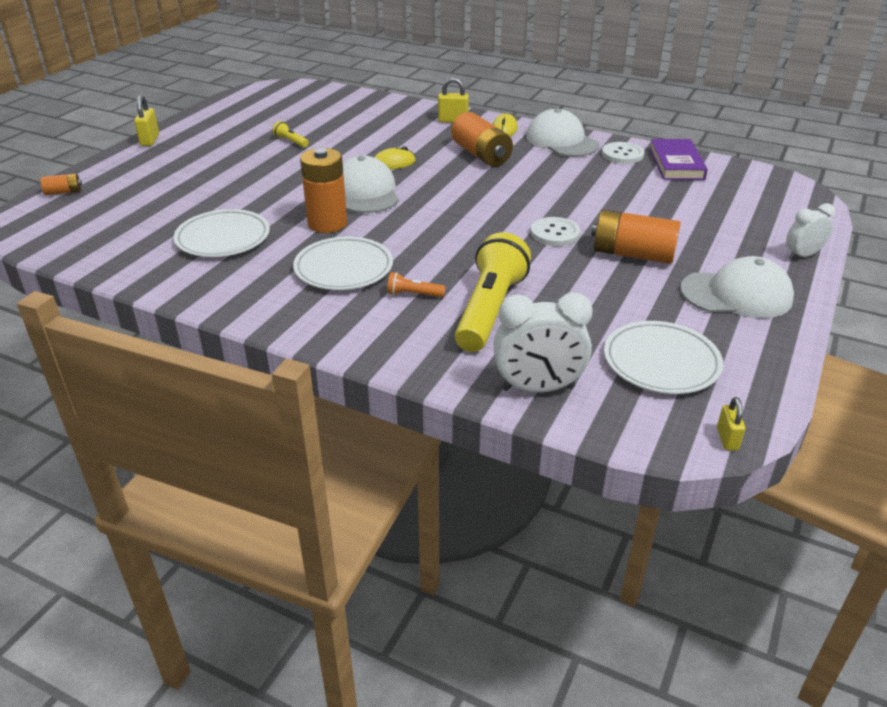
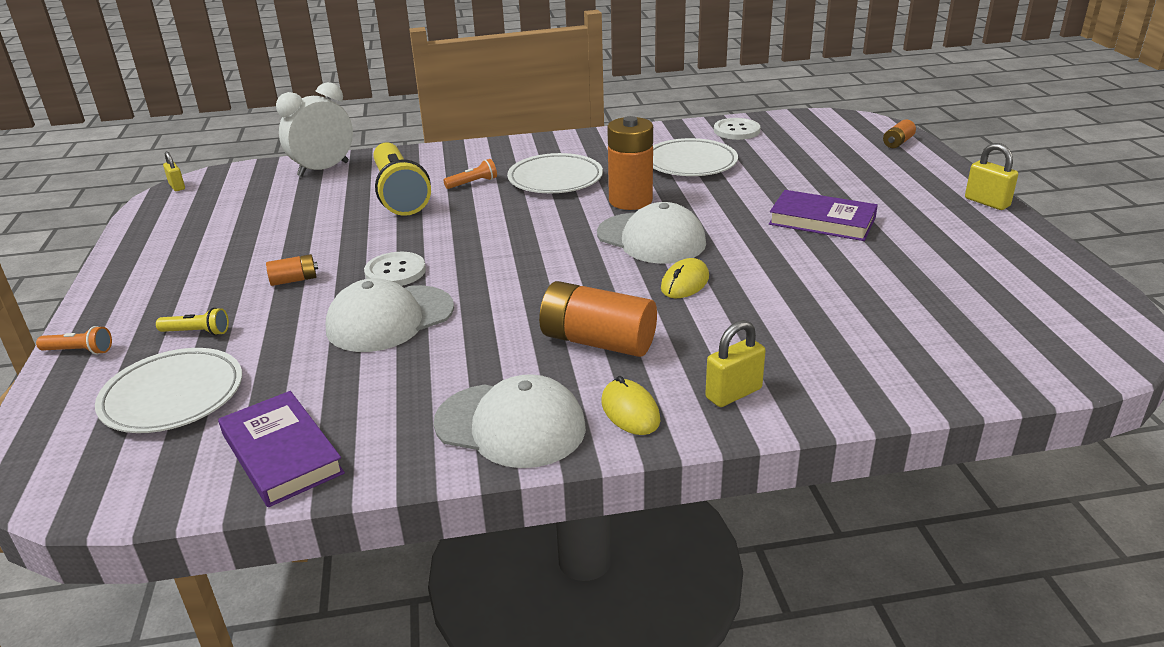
camera: 145 degrees right, 5 degrees down
(253, 164) = (822, 221): none -> purple book
(291, 142) = (854, 261): yellow flashlight -> yellow flashlight (197, 332)
(622, 154) = (386, 437): white button -> white button (736, 131)
(632, 254) = (294, 280): orange battery -> orange battery, size x0.49
(661, 362) = (235, 208): white plate -> white plate (173, 396)
(736, 294) = (169, 278): white cap -> white cap (390, 319)
(802, 255) = (79, 351): white clock -> orange flashlight

